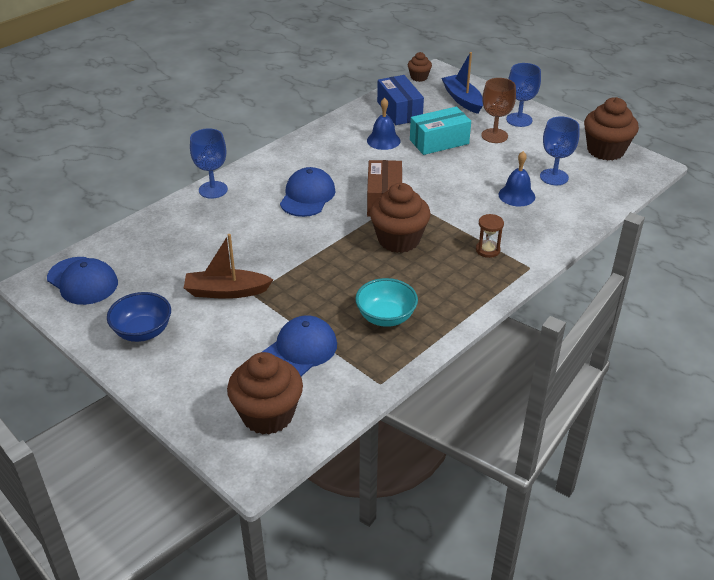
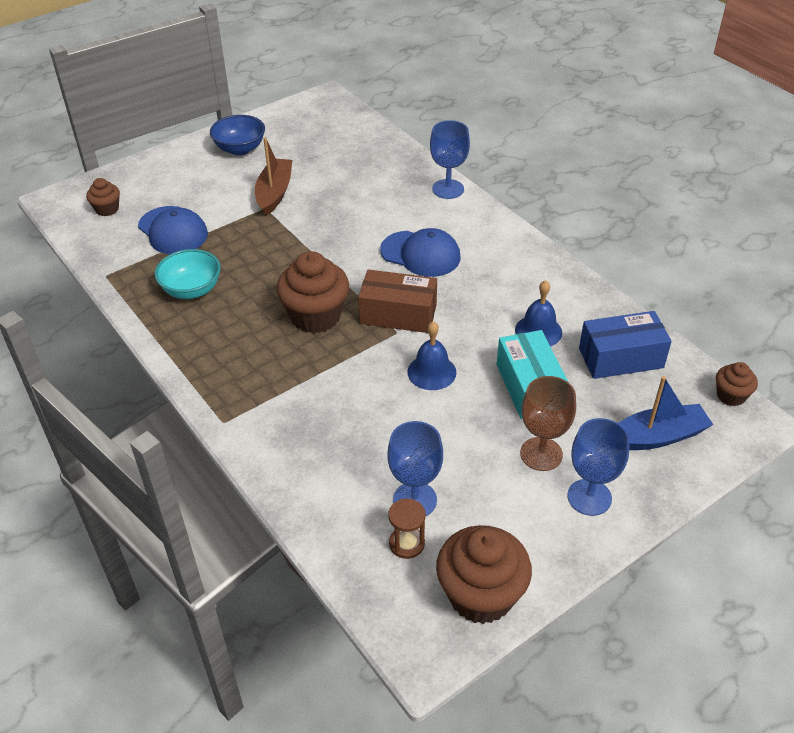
camera: 100 degrees right, 5 degrees up
(82, 281) = (321, 118): blue cap -> none
(267, 415) = (107, 209): brown cupcake -> brown cupcake, size x0.52
(487, 250) = (270, 389): brown hourglass -> brown hourglass (407, 543)
(516, 195) = (378, 444): blue bell -> blue bell (431, 372)

